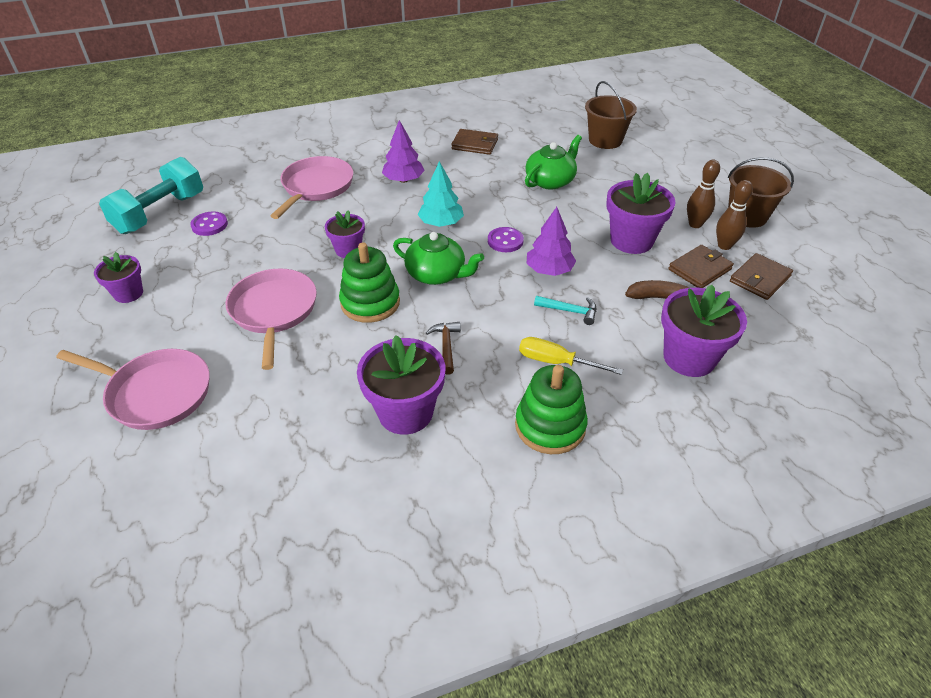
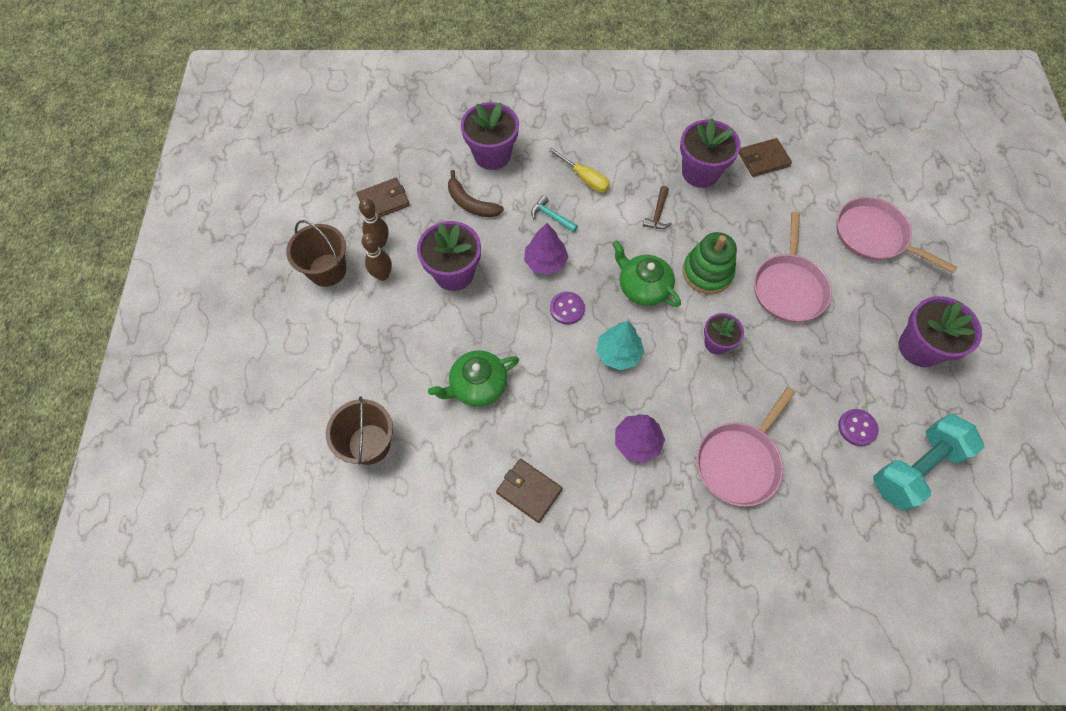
camera: 160 degrees left, 20 degrees up
(128, 293) = (919, 348): purple flower pot -> purple flower pot, size x1.67
(550, 426) = (611, 138): green stacking toy -> none
(699, 269) = (422, 224): brown wallet -> brown wallet (763, 159)

